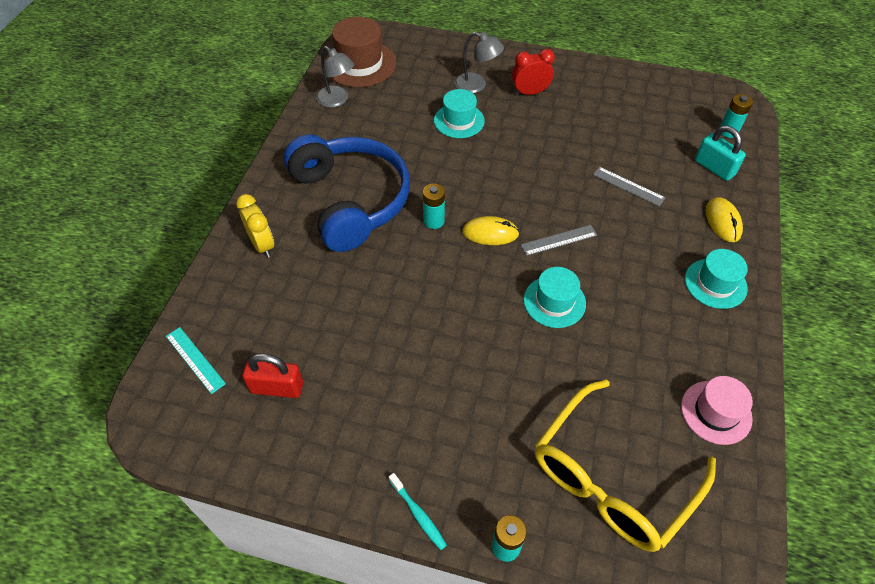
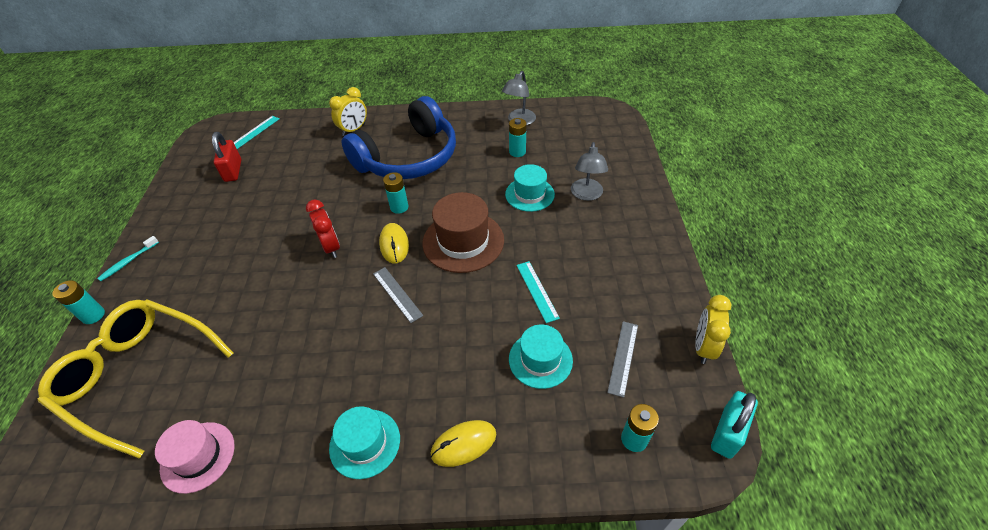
camera: 75 degrees right, 5 degrees down
(360, 64) = (572, 120): brown hat -> brown hat (463, 241)
(389, 114) = (517, 152): none -> turquoise battery
(530, 93) = (598, 234): red clock -> red clock (331, 247)
(554, 301) = (322, 304): turquoise hat -> turquoise hat (540, 359)
(582, 145) = (537, 291): none -> turquoise ruler
(628, 186) = (490, 340): grey ruler -> grey ruler (623, 357)
(660, 75) = (703, 347): none -> yellow clock
(714, 168) = (555, 427): turquoise padlock -> turquoise padlock (727, 432)

